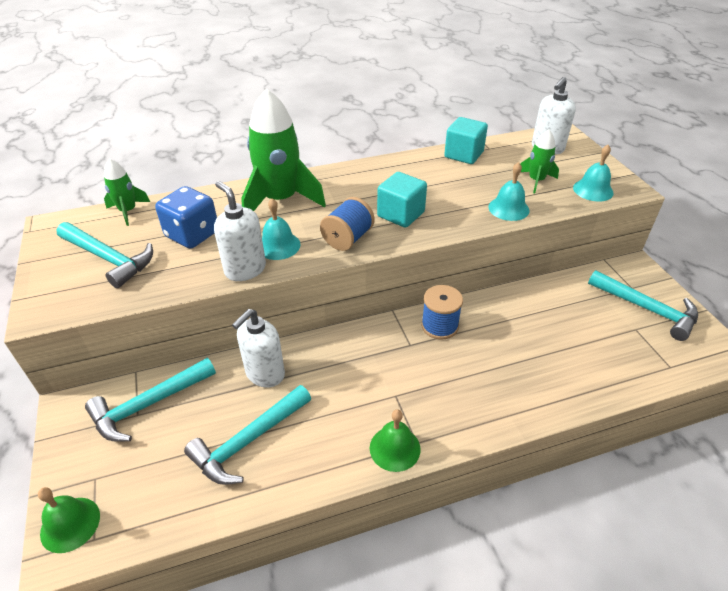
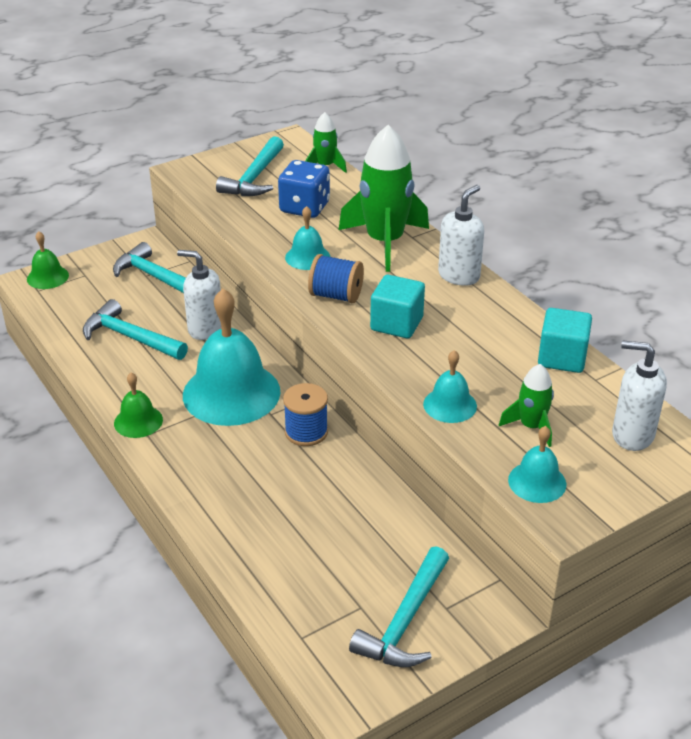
camera: 75 degrees right, 5 degrees down
(245, 269) = (265, 247): white soap dispenser -> white soap dispenser (459, 275)
(373, 367) = (231, 393): none -> turquoise bell

